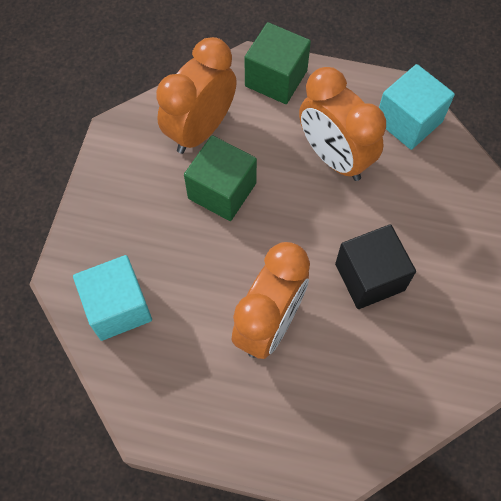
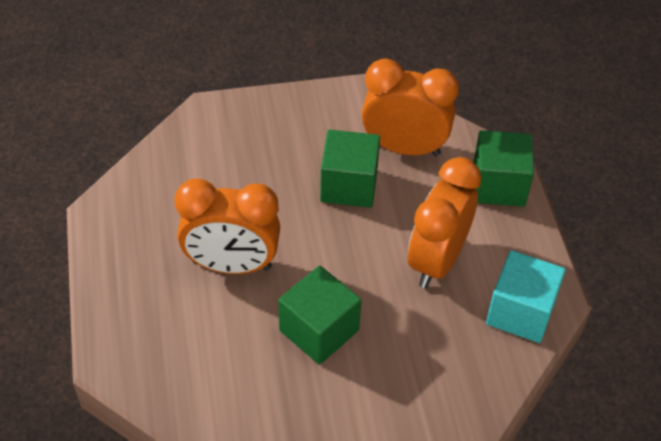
camera: 65 degrees right, 15 degrees down
(118, 307) = (198, 153): turquoise cube -> none
(369, 277) = (319, 330): black cube -> green cube

